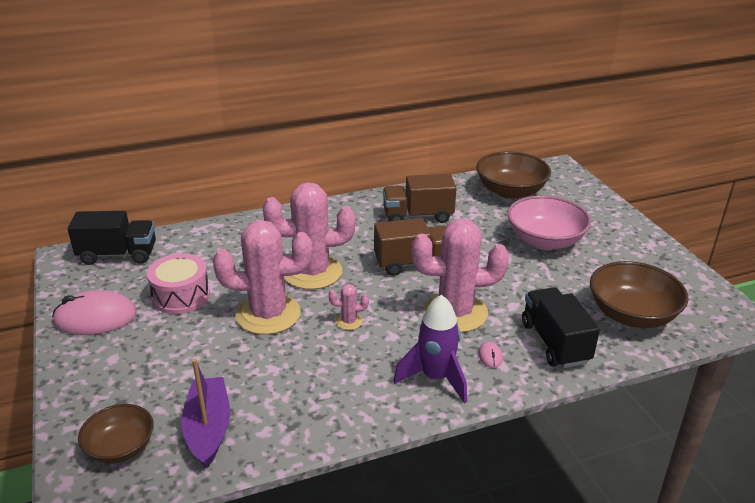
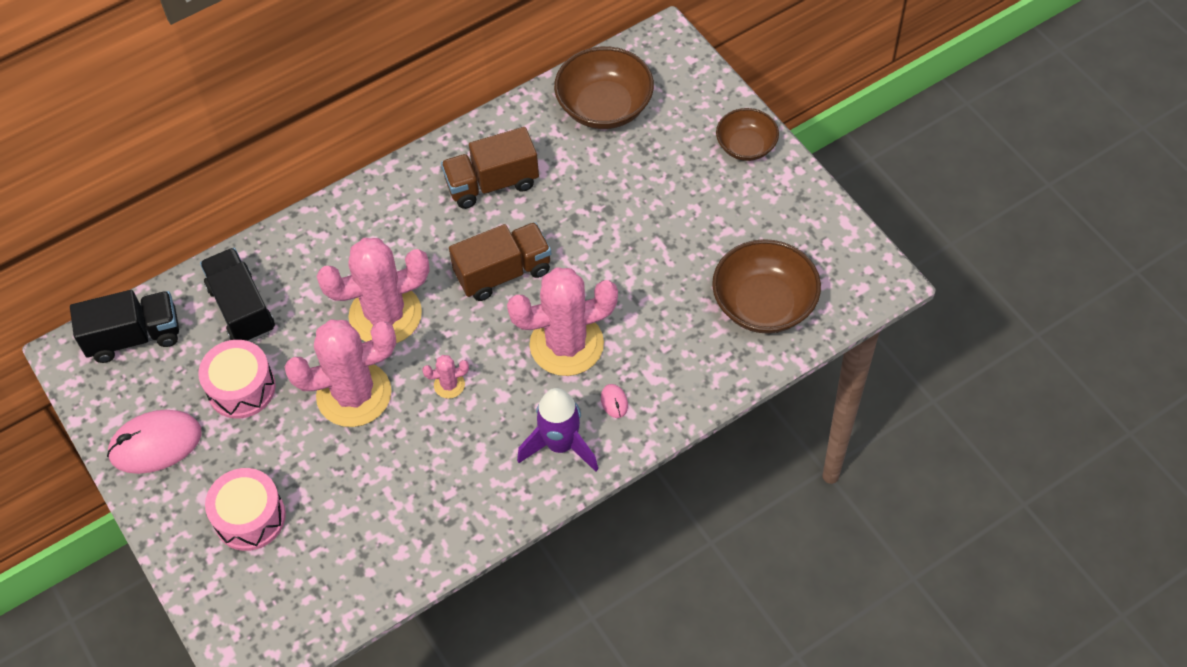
camera: 10 degrees left, 25 degrees up
(120, 447) = (263, 604): brown bowl -> brown bowl (746, 146)
(143, 380) = (250, 517): none -> pink drum
(208, 429) = (343, 563): purple boat -> none
(545, 240) = (657, 197): pink bowl -> none
(554, 342) = (681, 366): black truck -> black truck (241, 309)

